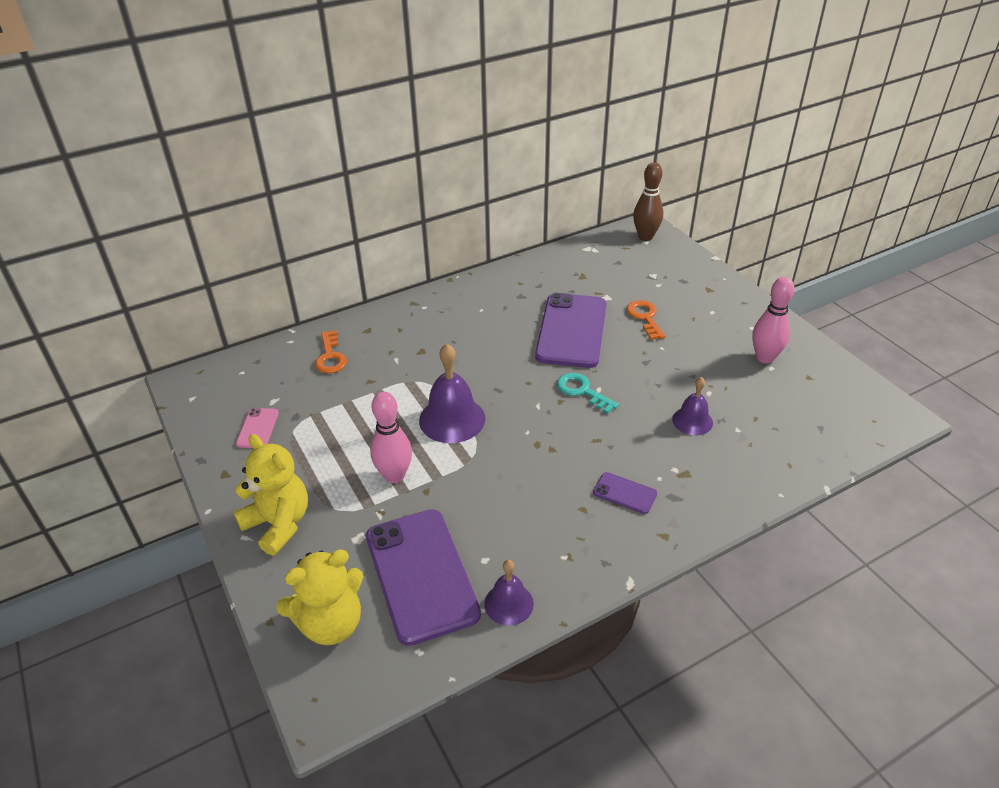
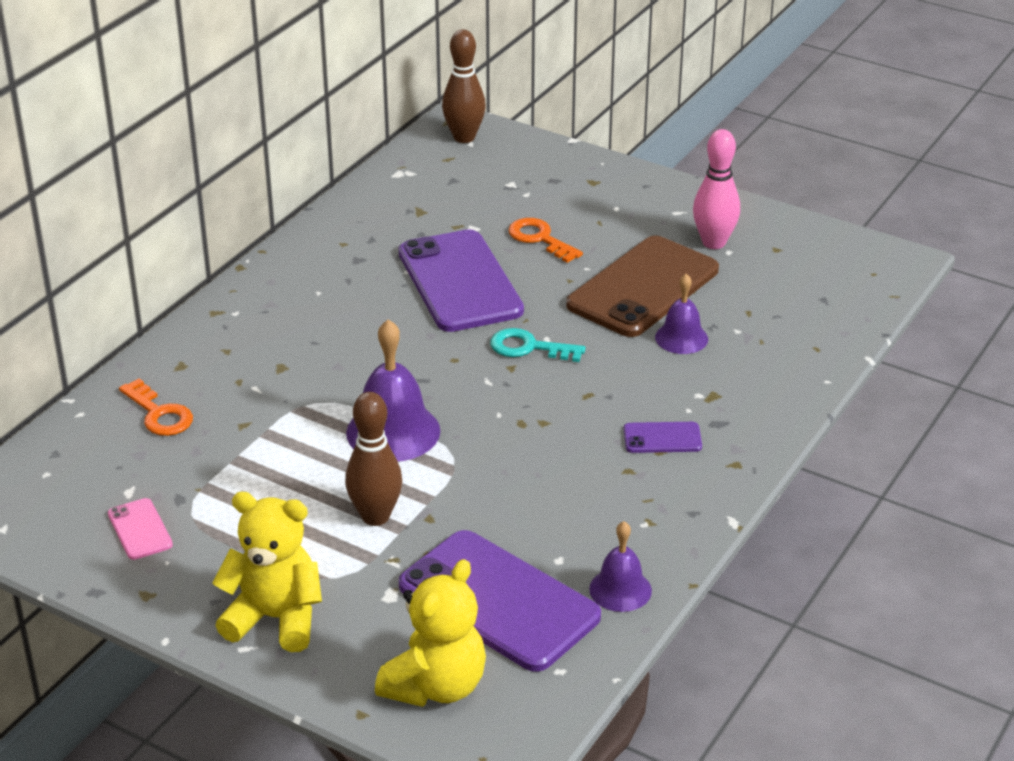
camera: 30 degrees left, 5 degrees down
(394, 476) = (375, 516): pink bowling pin -> brown bowling pin
(691, 374) = (643, 287): none -> brown phone

